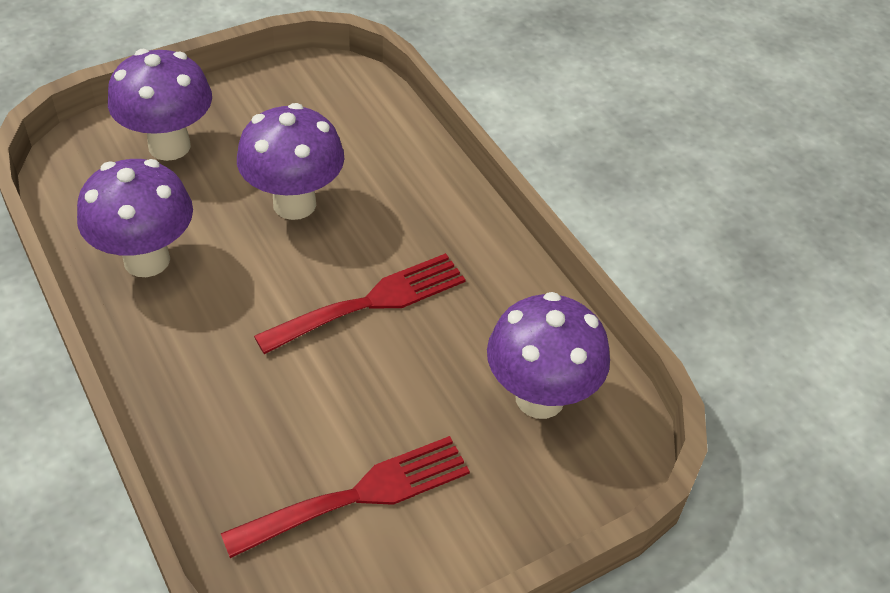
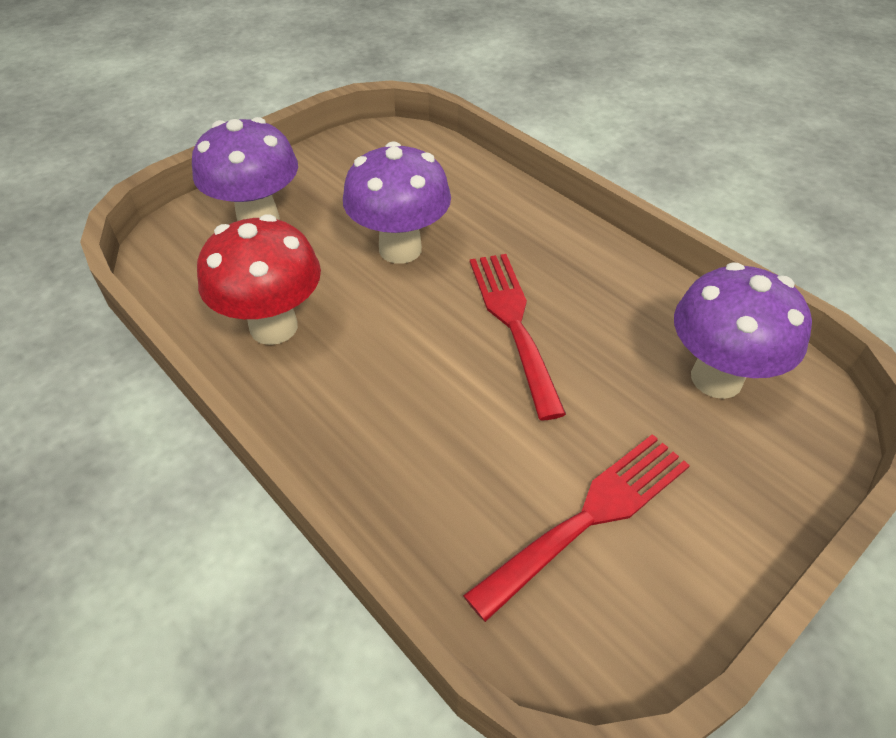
camera: 10 degrees left, 0 degrees up
(147, 260) = (273, 327): purple mushroom -> red mushroom
(371, 302) = (513, 323): red fork -> red fork turned 60 degrees counterclockwise

